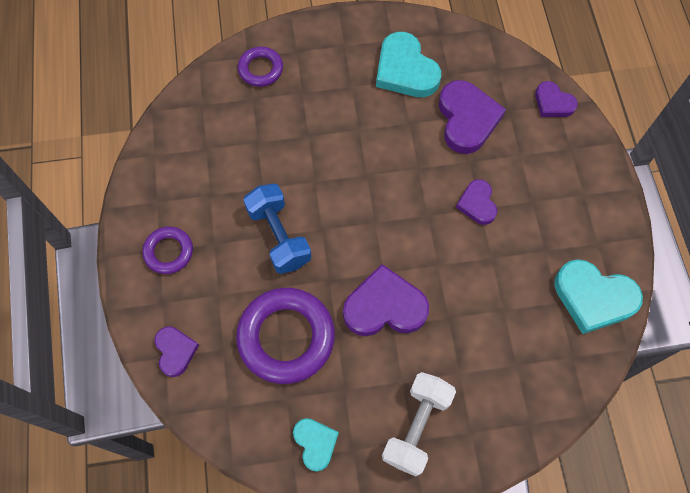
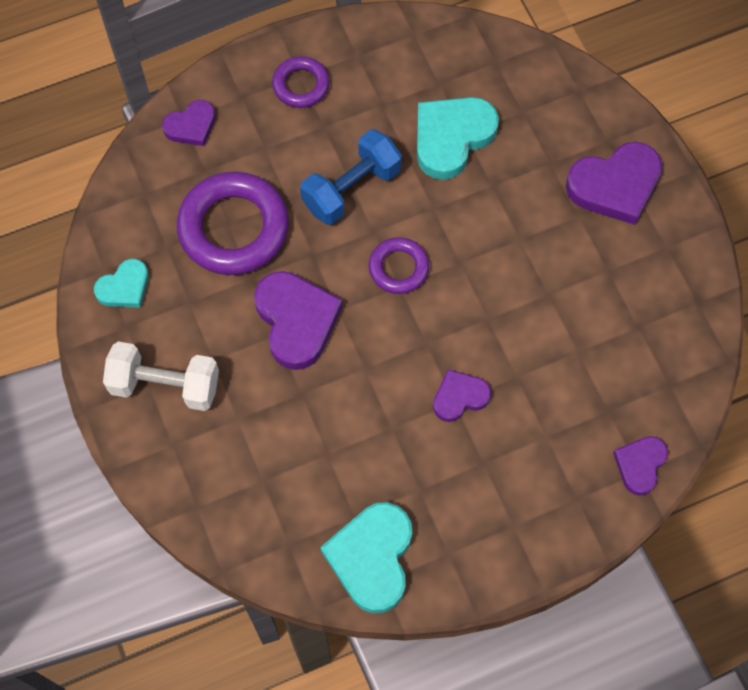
camera: 75 degrees right, 0 degrees up
(260, 69) = (566, 109): purple ring -> purple ring (398, 268)
(405, 70) = (625, 272): turquoise heart -> turquoise heart (452, 138)
(467, 119) = (577, 361): purple heart -> purple heart (615, 185)

